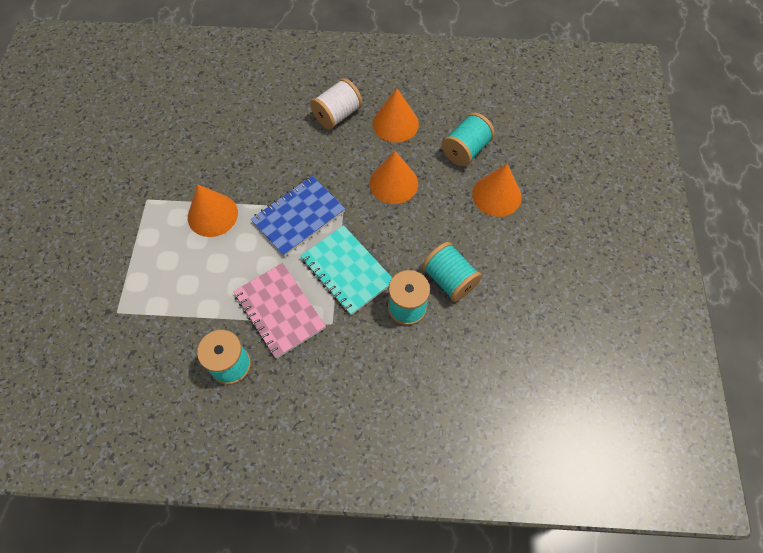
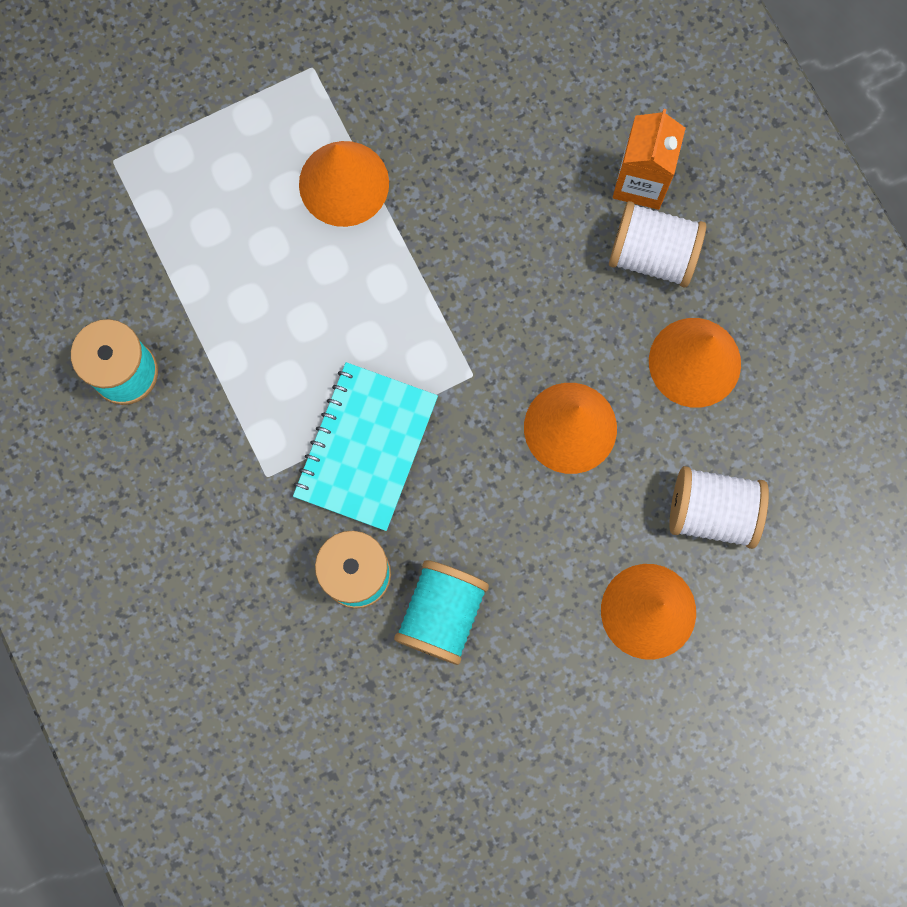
camera: 60 degrees right, 15 degrees up
(279, 311) = (243, 388): pink notebook -> none
(298, 217) = (417, 315): blue notebook -> none
(302, 103) = (641, 182): none -> orange carton
(466, 150) = (712, 512): turquoise spool -> white spool

